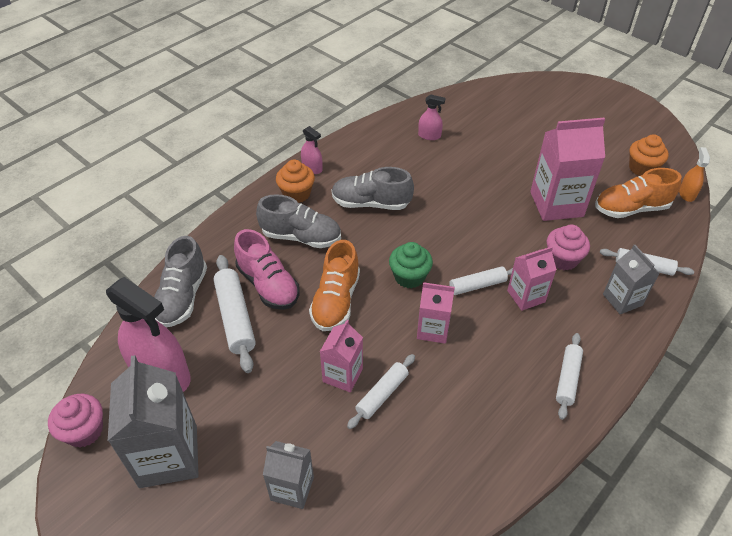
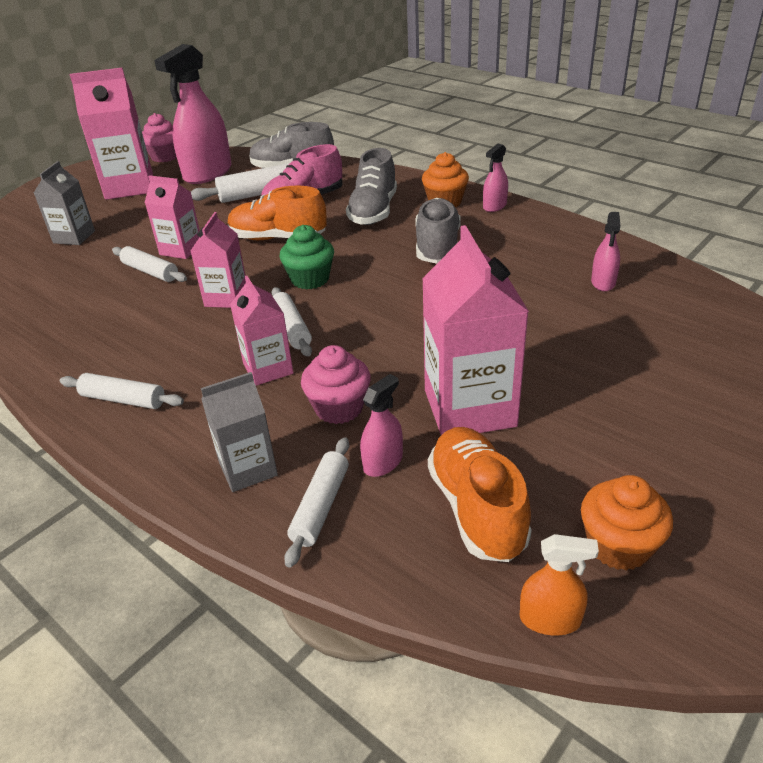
camera: 90 degrees right, 10 degrees down
(168, 456) = (129, 187): grey carton -> pink carton
(606, 241) = (383, 462): none -> pink spray bottle

